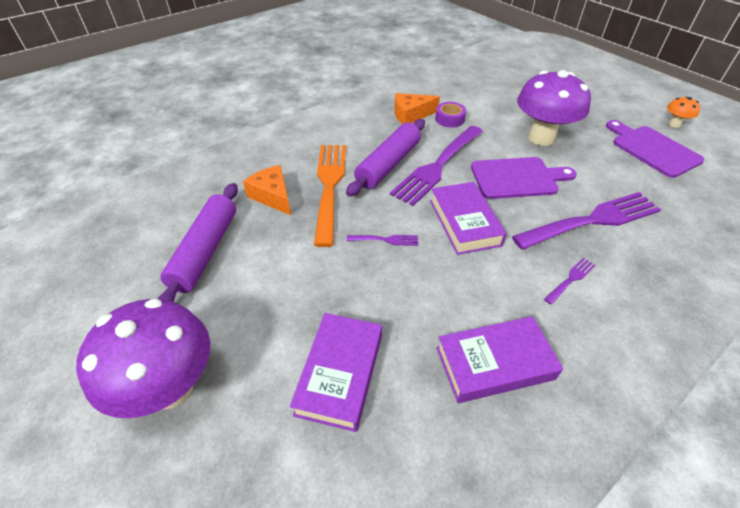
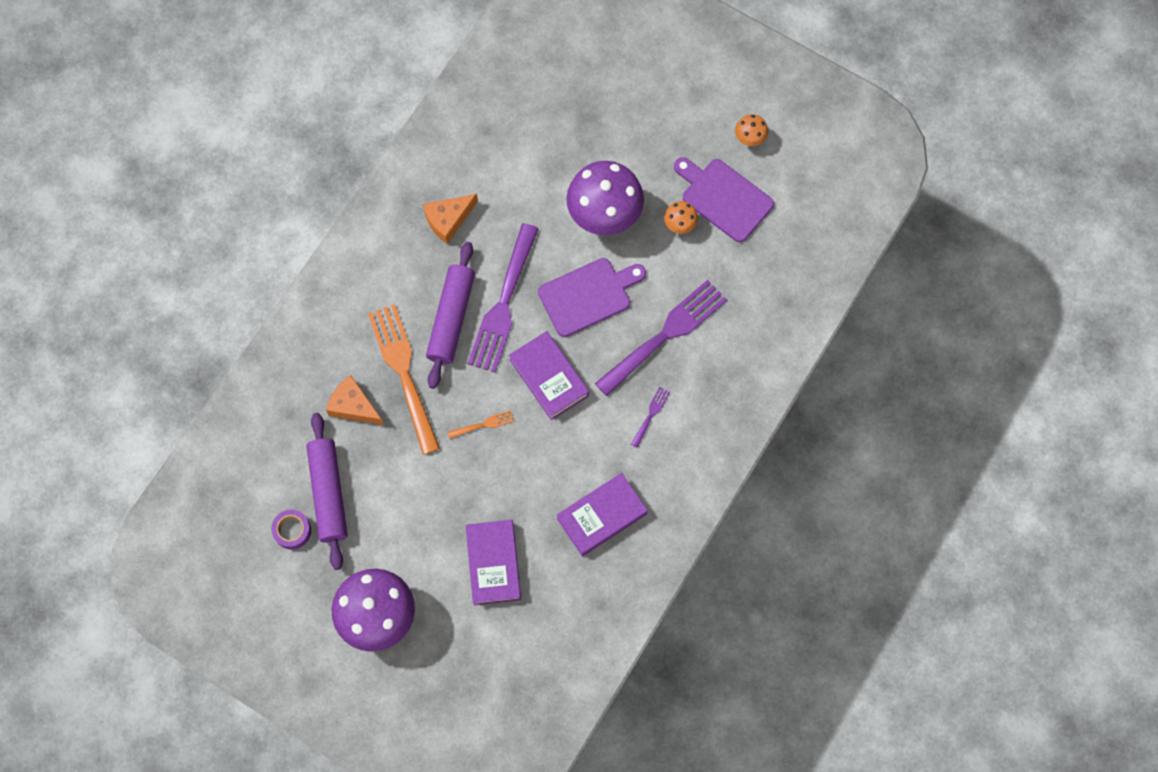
camera: 20 degrees left, 25 degrees up
(386, 240) = (484, 424): purple fork -> orange fork
(449, 119) = (495, 213): purple tape -> purple tape (292, 531)
(610, 156) = (679, 225): none -> orange mushroom

